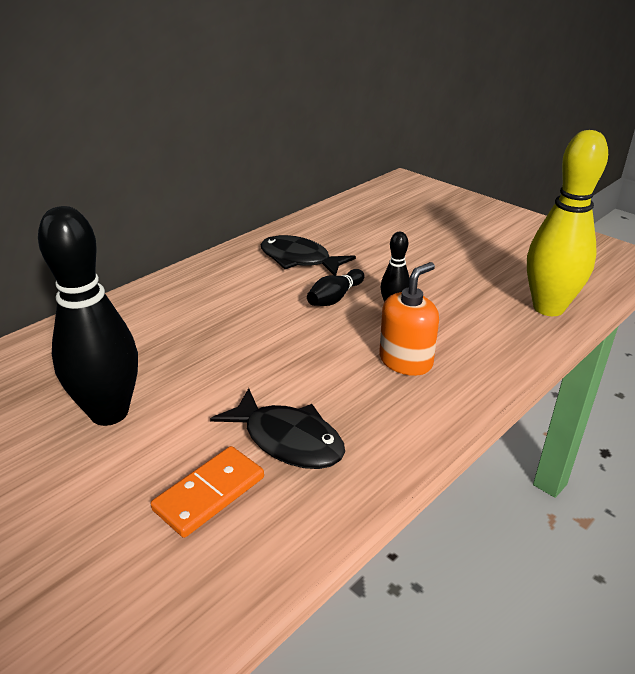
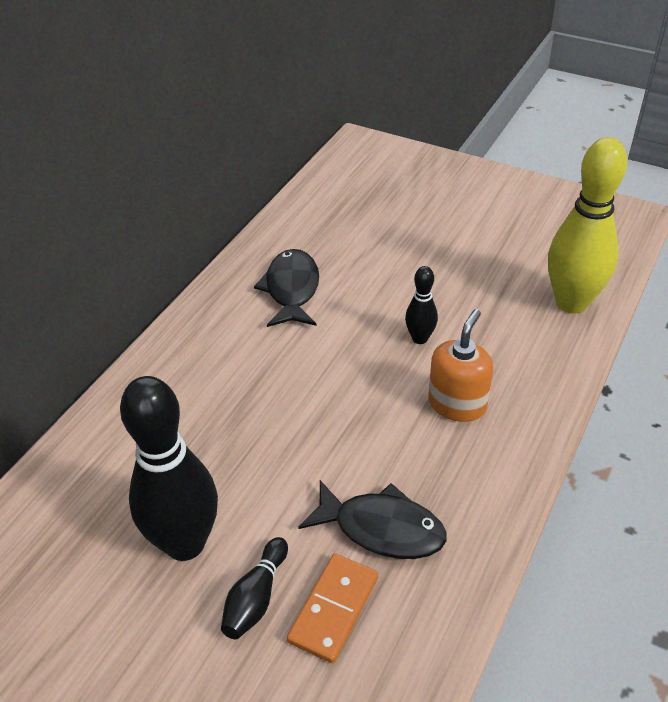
camera: 15 degrees left, 10 degrees up
(299, 260) = (292, 289): black fish -> black fish turned 75 degrees clockwise
(335, 298) = (353, 336): black bowling pin -> black bowling pin (256, 598)

